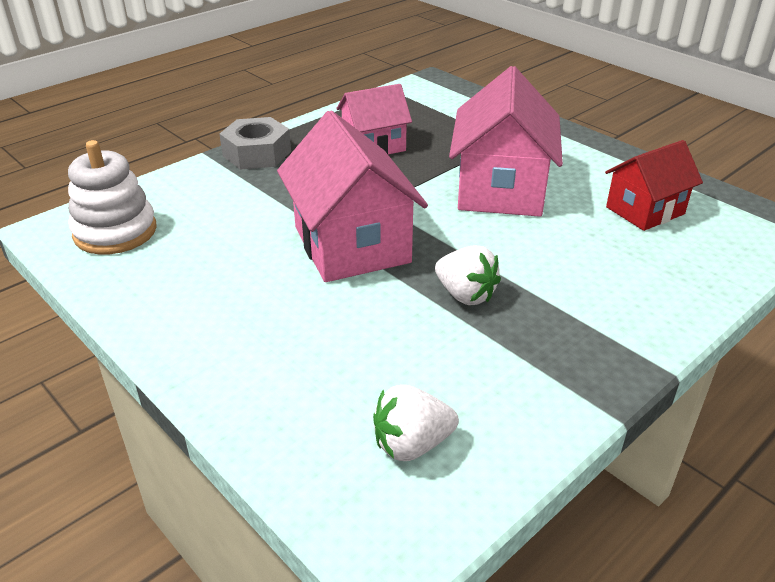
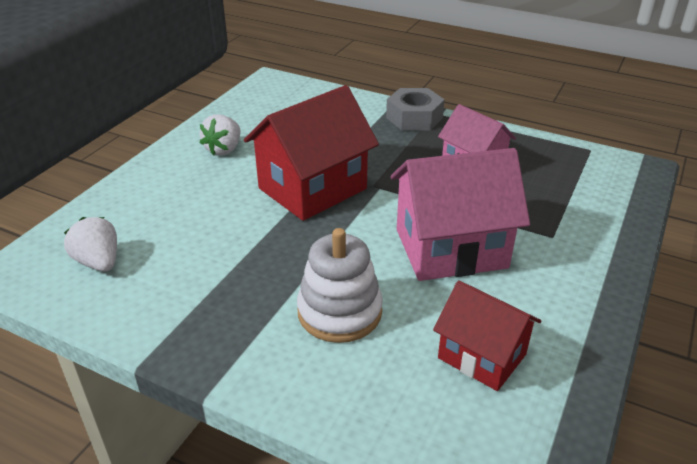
camera: 70 degrees right, 0 degrees up
(115, 232) = (278, 99): white stacking toy -> white stacking toy (339, 312)
(351, 245) = (312, 188): pink house -> red house
(465, 295) = (271, 256): white strawberry -> white strawberry (224, 149)

